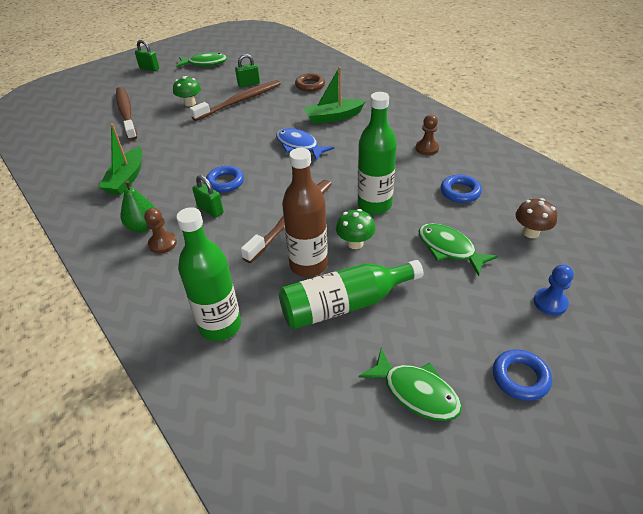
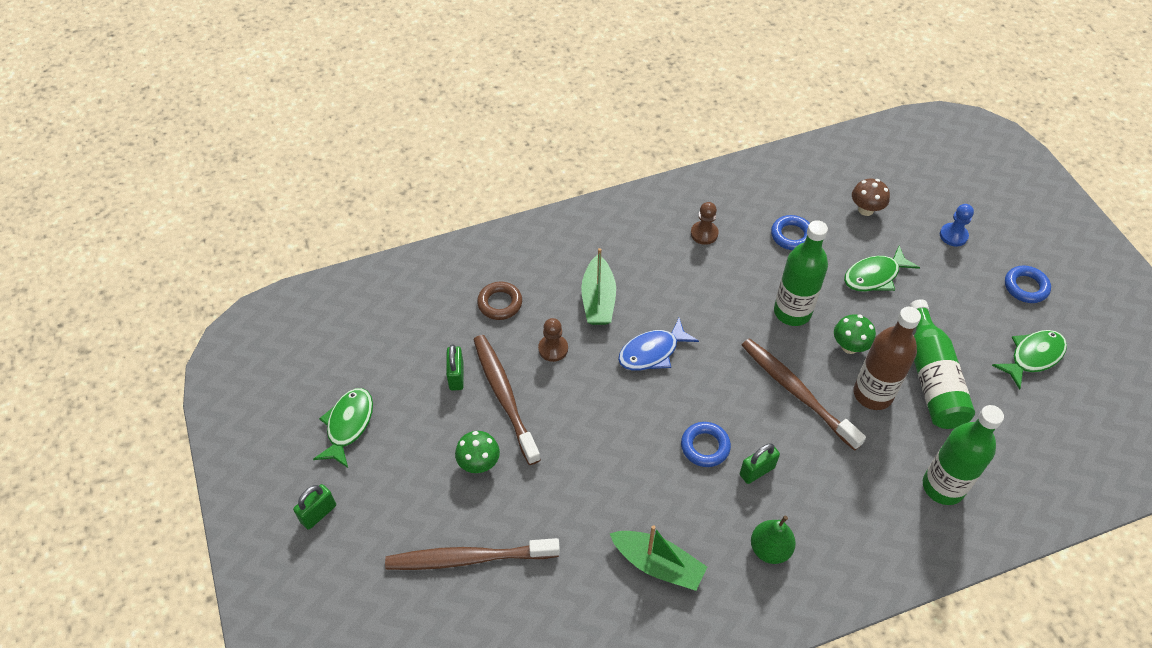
camera: 75 degrees left, 10 degrees up
(162, 243) = (807, 529): brown pawn -> brown pawn (553, 349)

